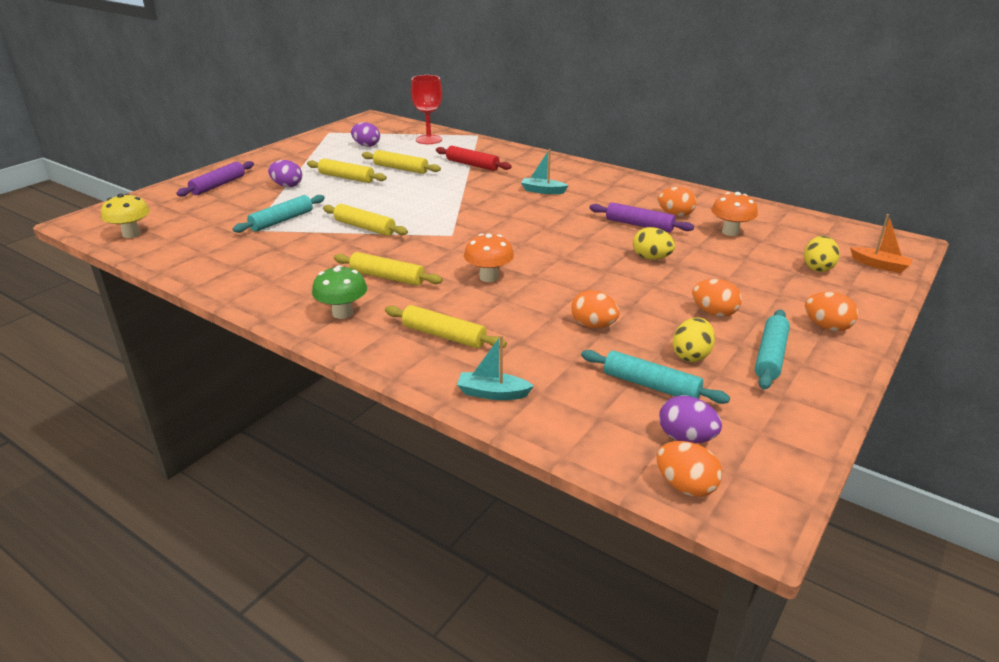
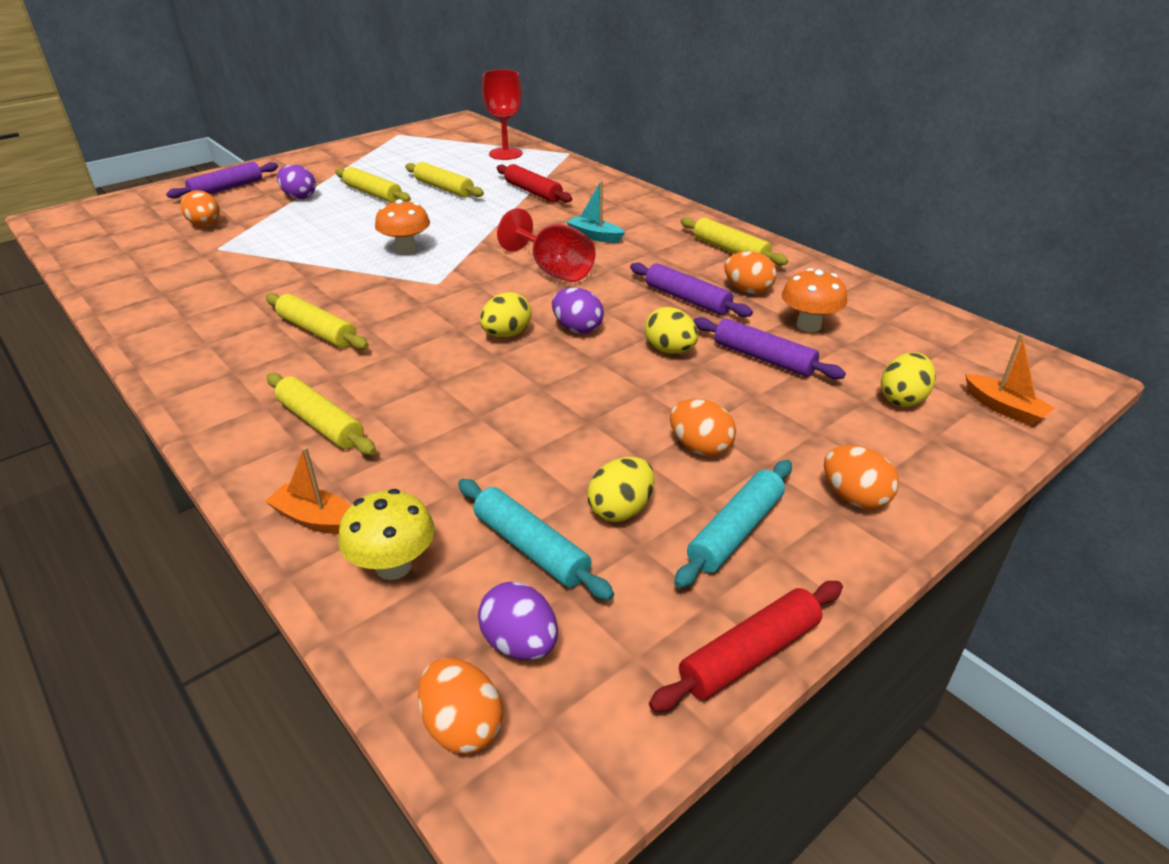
camera: 15 degrees right, 5 degrees up
(131, 234) = (90, 238): yellow mushroom -> yellow mushroom (393, 566)
(281, 220) = (258, 241): turquoise rolling pin -> none
(342, 313) = (228, 372): green mushroom -> none
(364, 227) = (343, 261): yellow rolling pin -> yellow rolling pin (730, 250)
(366, 145) = (427, 155): purple egg -> purple egg (577, 329)
(489, 277) = (438, 348): orange mushroom -> orange mushroom (406, 249)
(492, 393) = (316, 519): turquoise boat -> orange boat
(531, 217) = (553, 270): none -> red goblet
(531, 262) = (506, 334): none -> yellow egg
(593, 325) = (519, 440): orange egg -> orange egg (206, 225)
(716, 255) = (763, 358): none -> purple rolling pin
(824, 418) = (749, 654): none -> red rolling pin

